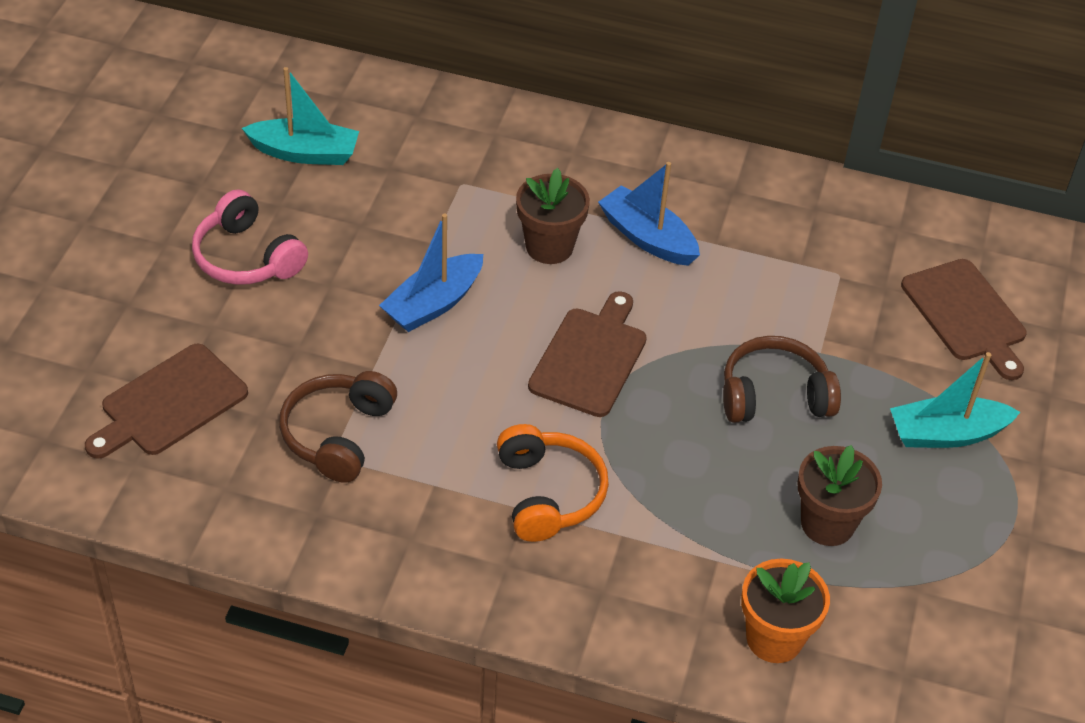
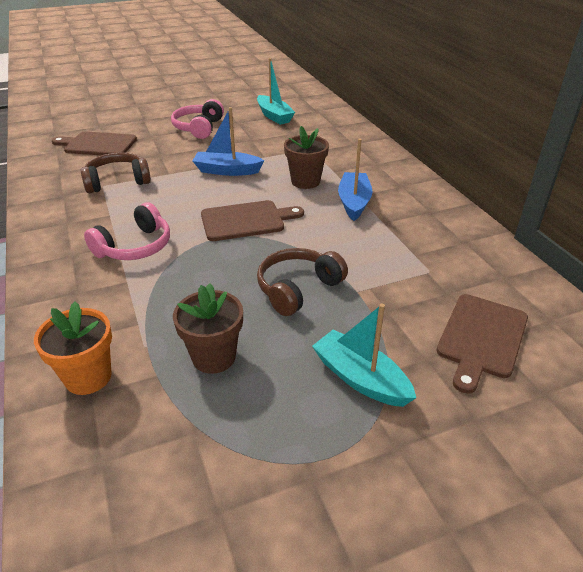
camera: 55 degrees right, 10 degrees down
(548, 494) = (135, 247): orange headphones -> pink headphones
(774, 395) = (298, 289): brown headphones -> brown headphones turned 90 degrees counterclockwise

